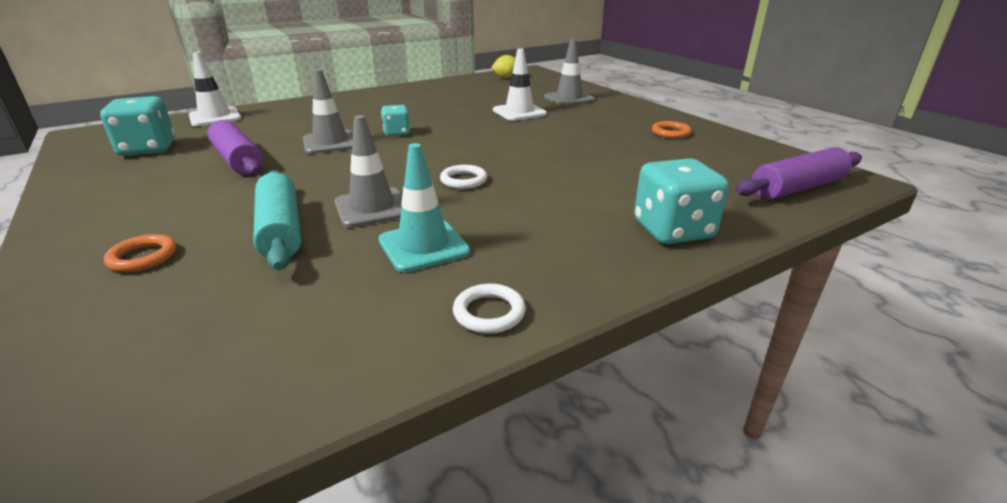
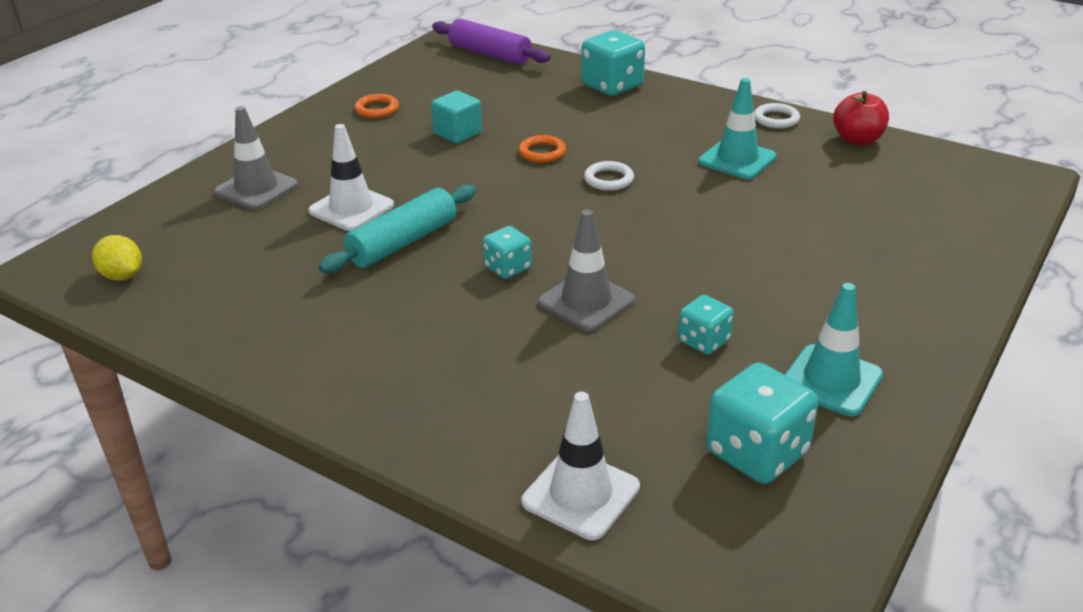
camera: 115 degrees left, 5 degrees up
(133, 181) = (831, 380): none -> turquoise traffic cone
(143, 257) = (899, 264): orange ring -> orange ring (542, 152)
(237, 160) = (704, 341): purple rolling pin -> turquoise dice
(280, 230) = (791, 225): turquoise rolling pin -> turquoise rolling pin (403, 242)
(357, 360) = (857, 140): none -> red apple
(372, 208) = (709, 202): grey traffic cone -> none
(604, 148) = (457, 133): none -> turquoise cube

